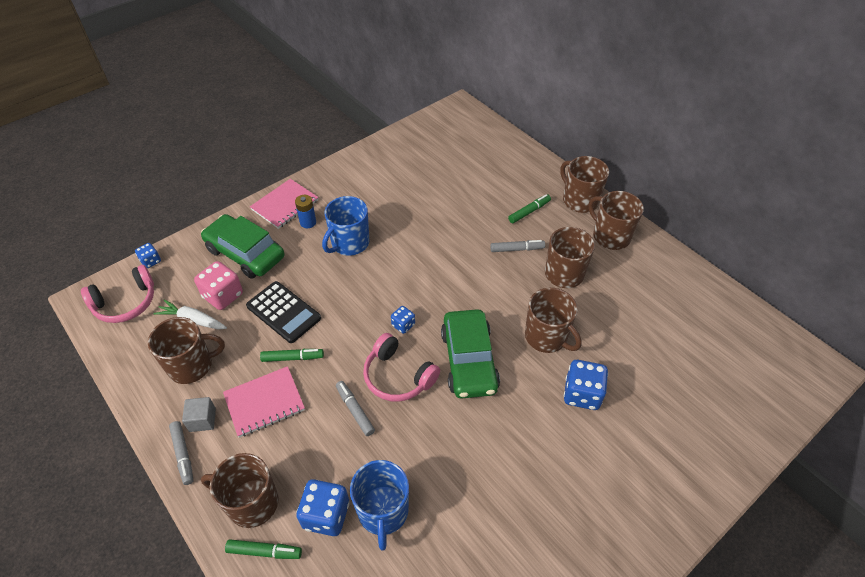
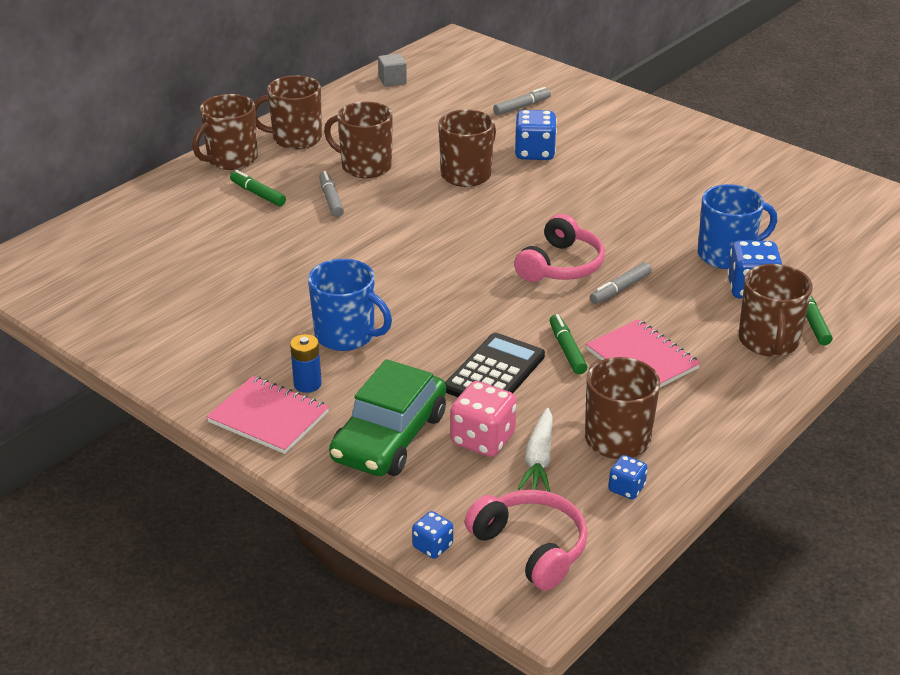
camera: 100 degrees left, 15 degrees down
(183, 455) = (743, 409): grey marker -> grey marker (522, 107)
(202, 420) = (690, 405): grey cube -> grey cube (392, 80)
(403, 325) = (483, 271): blue dice -> blue dice (626, 488)
(469, 360) = (519, 220): green car -> none
(610, 236) = (296, 139): brown mug -> brown mug turned 45 degrees clockwise

